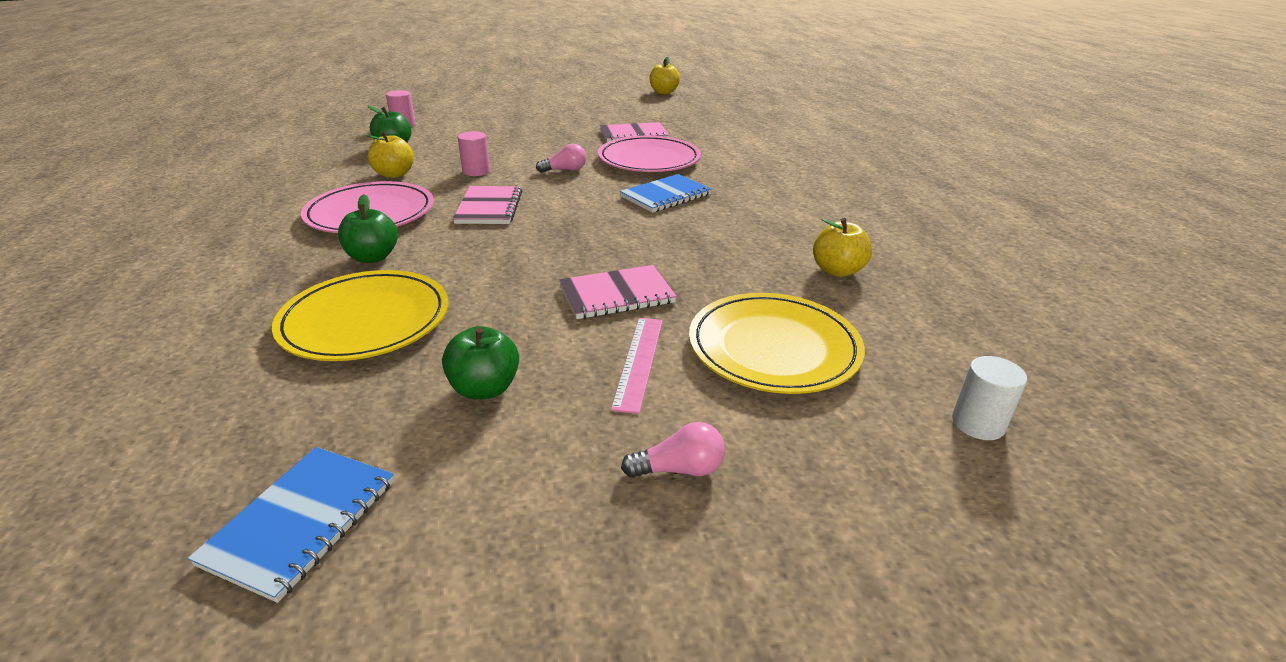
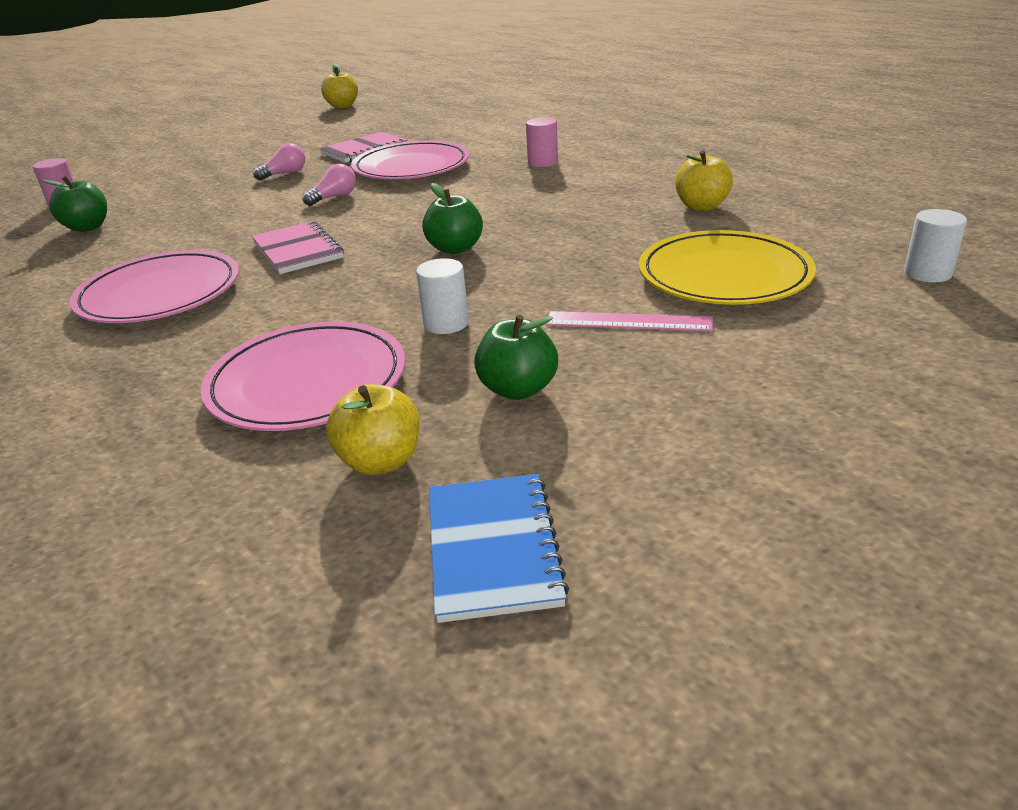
camera: 25 degrees left, 0 degrees up
(365, 320) = (307, 382): yellow plate -> pink plate
(373, 257) = (228, 330): green apple -> green apple (455, 248)
(394, 174) = (131, 252): yellow apple -> yellow apple (380, 461)
(476, 171) = (231, 223): pink cylinder -> pink cylinder (542, 162)
(508, 308) = (446, 323): none -> white cylinder
(616, 295) = (537, 281): pink notebook -> none
(639, 361) = (628, 321): pink ruler -> pink ruler turned 60 degrees counterclockwise
(665, 196) = (472, 192): blue notebook -> none
(679, 469) = (763, 379): pink light bulb -> pink light bulb (285, 174)

